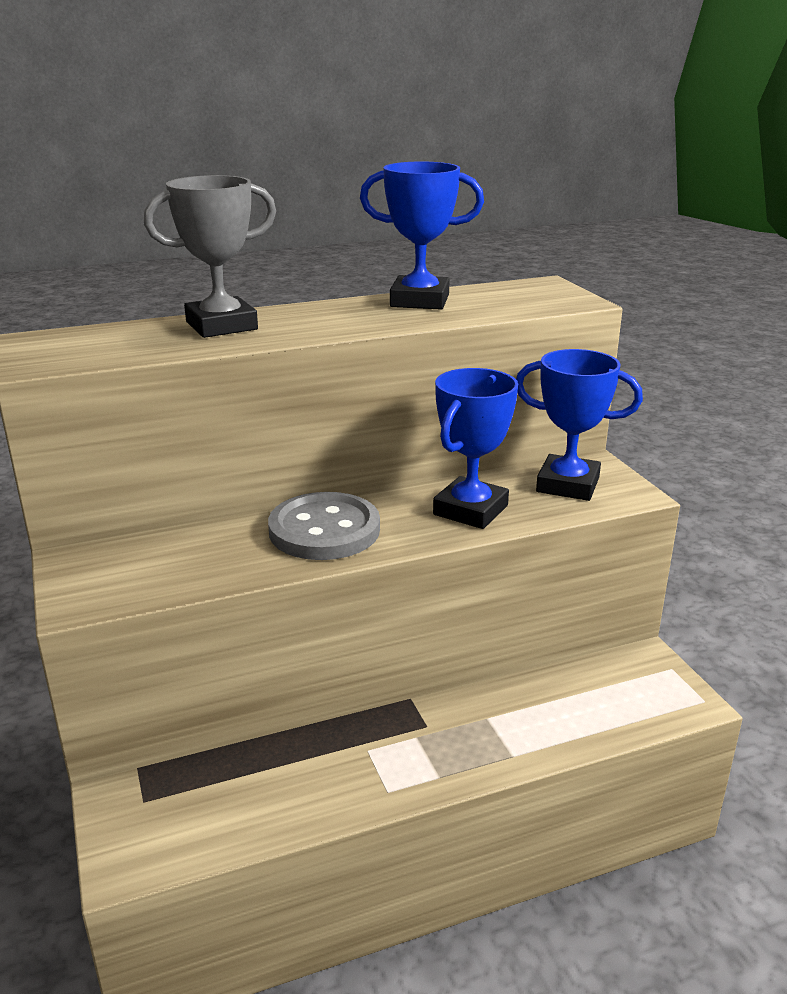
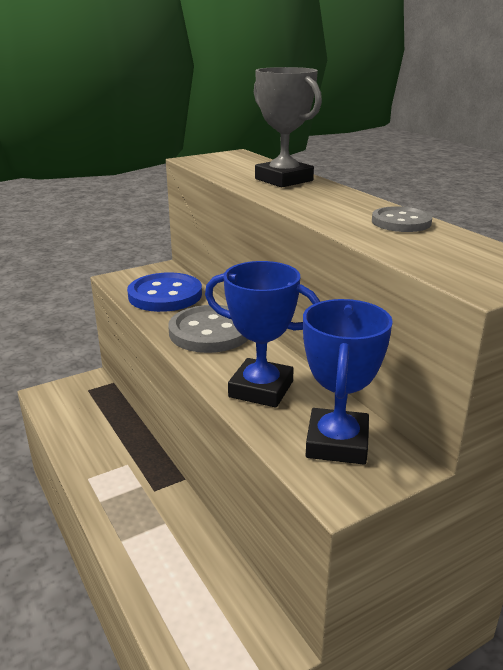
camera: 80 degrees right, 0 degrees up
(184, 558) = (165, 295): none -> blue button
(420, 301) = (401, 222): blue trophy -> grey button

